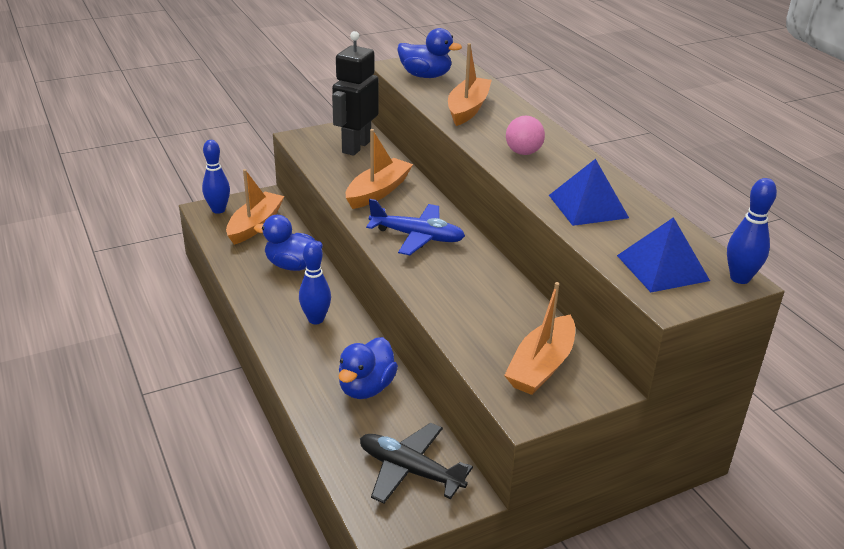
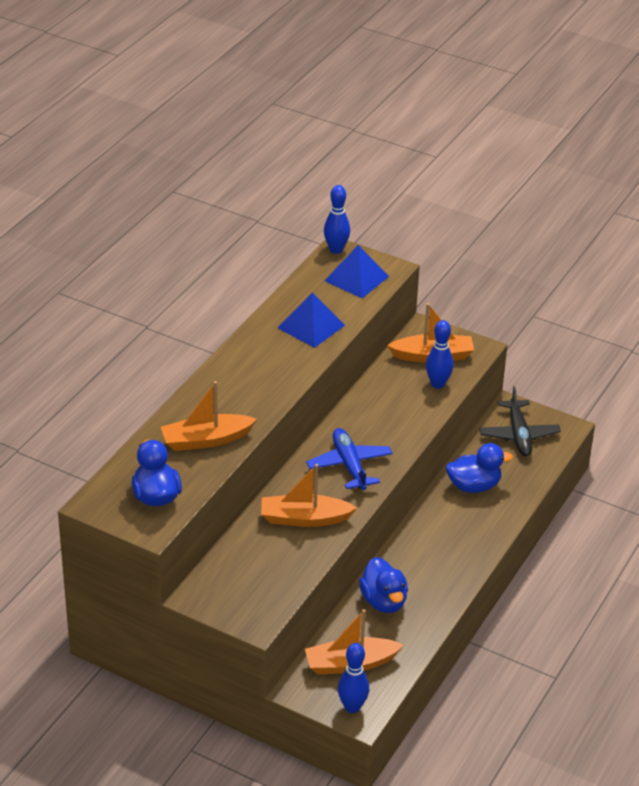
camera: 125 degrees left, 5 degrees up
(316, 319) = (434, 548): blue bowling pin -> blue bowling pin (438, 384)
(356, 147) = (237, 574): black robot -> none
(523, 152) = (259, 381): pink ball -> none

